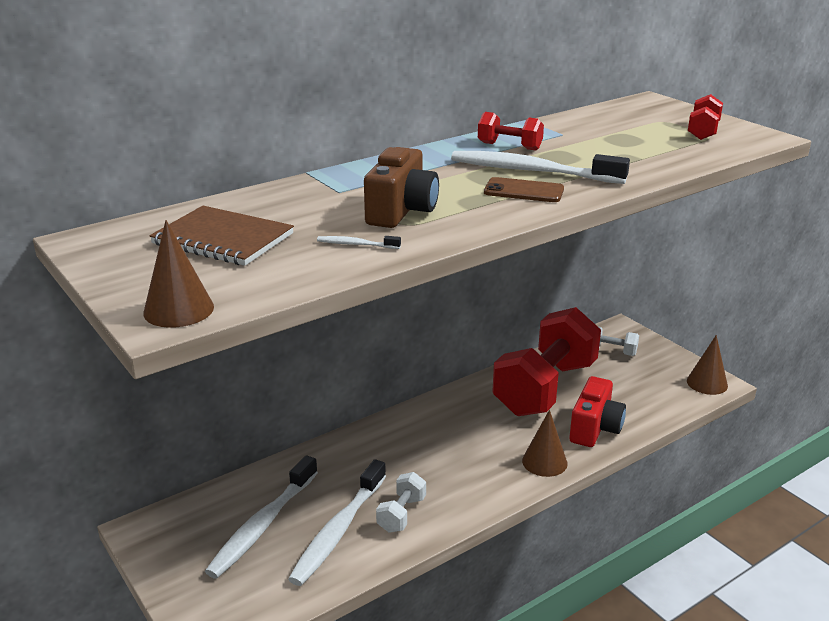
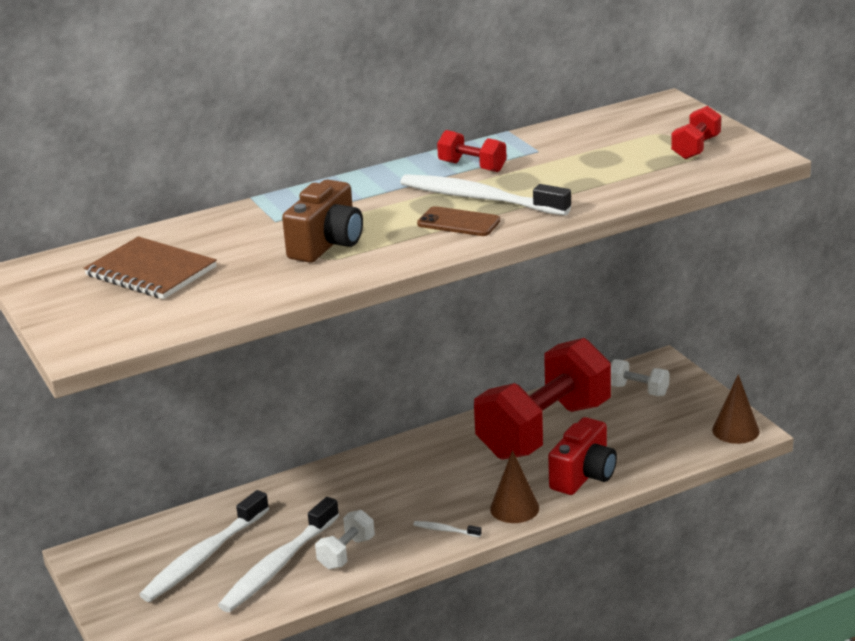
camera: 10 degrees right, 0 degrees up
(178, 310) = (97, 339): brown cone -> none
(356, 244) = (271, 279): white toothbrush -> white toothbrush (445, 530)

